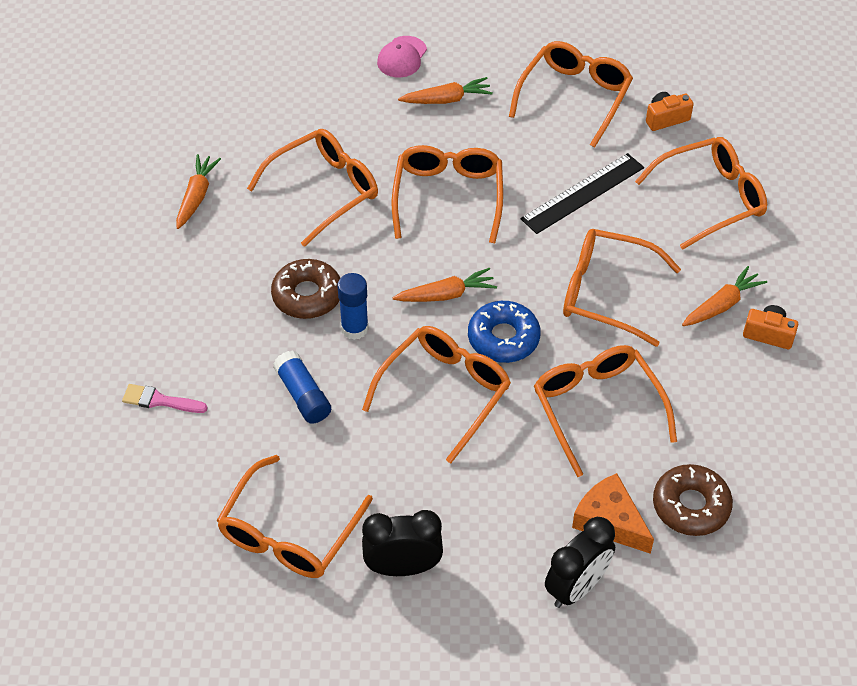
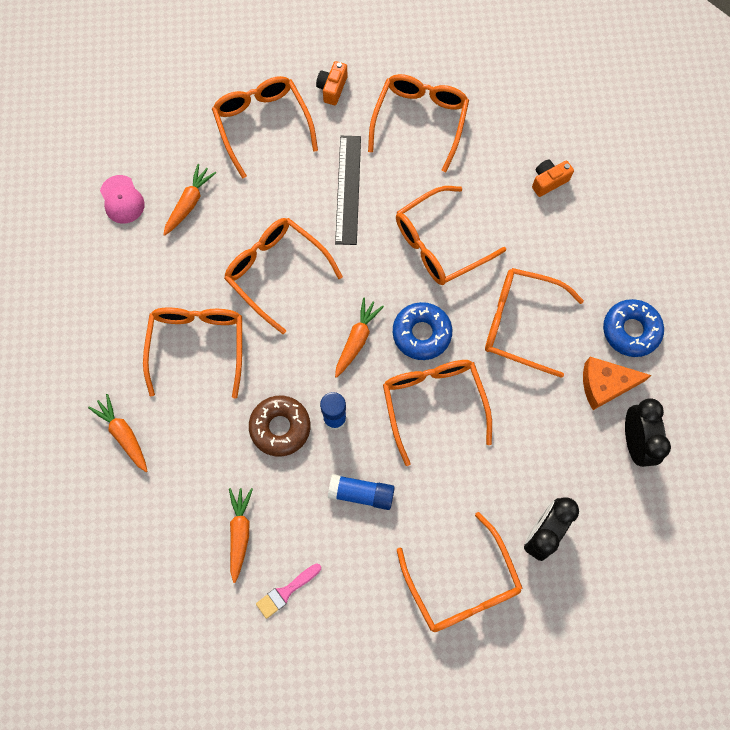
camera: 50 degrees left, 20 degrees up
(691, 506) = (631, 330): brown donut -> blue donut
(722, 305) = (505, 187): orange carrot -> orange carrot (240, 533)

